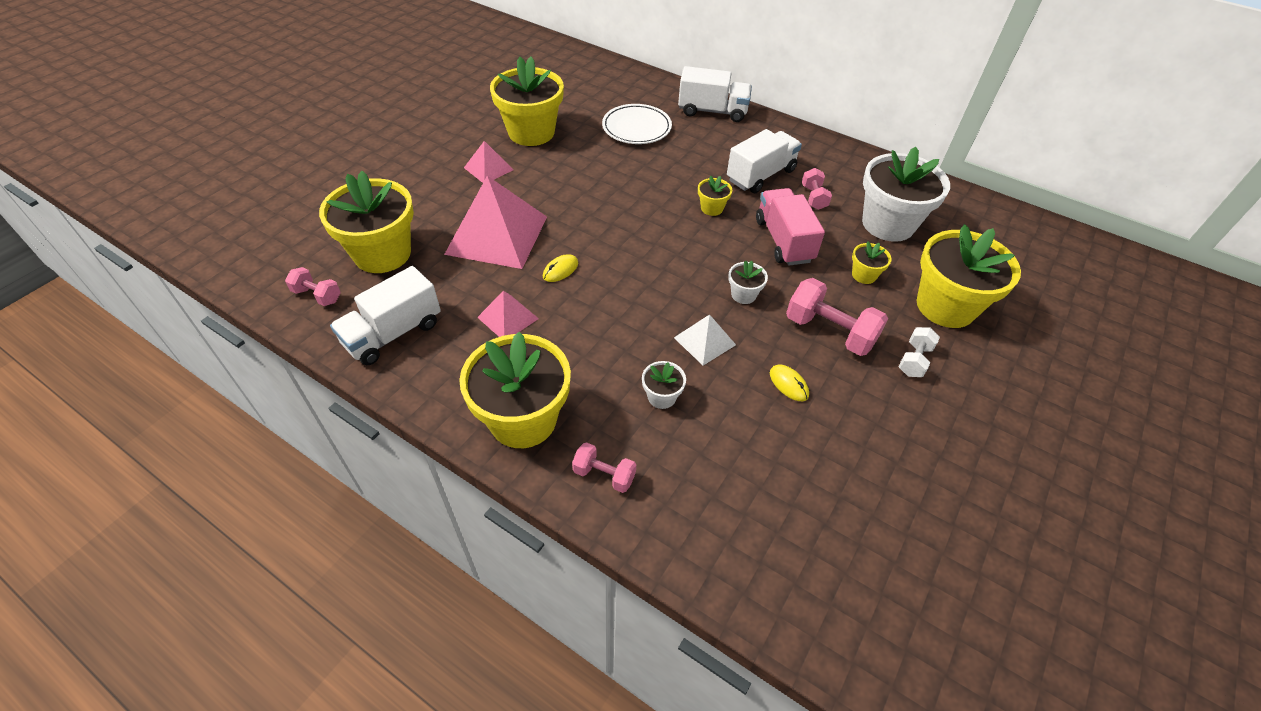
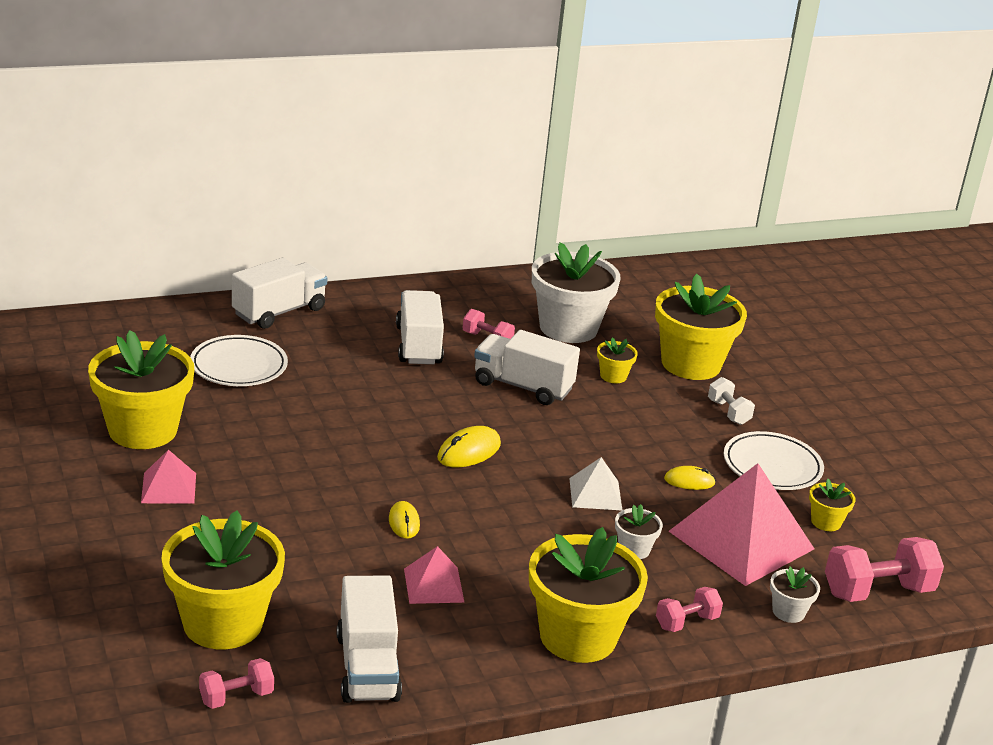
camera: 55 degrees left, 20 degrees down
(497, 235) = (296, 535): pink pyramid -> pink pyramid (741, 540)
(674, 256) = (469, 451): none -> yellow mouse
(712, 208) = (429, 396): yellow flower pot -> yellow flower pot (826, 522)
(743, 294) = (564, 444): white flower pot -> white flower pot (788, 612)
(783, 241) = (523, 386): pink truck -> white truck
(829, 332) = (656, 430): pink dumbbell -> pink dumbbell (877, 591)
(878, 425) = (772, 466): none -> white plate

